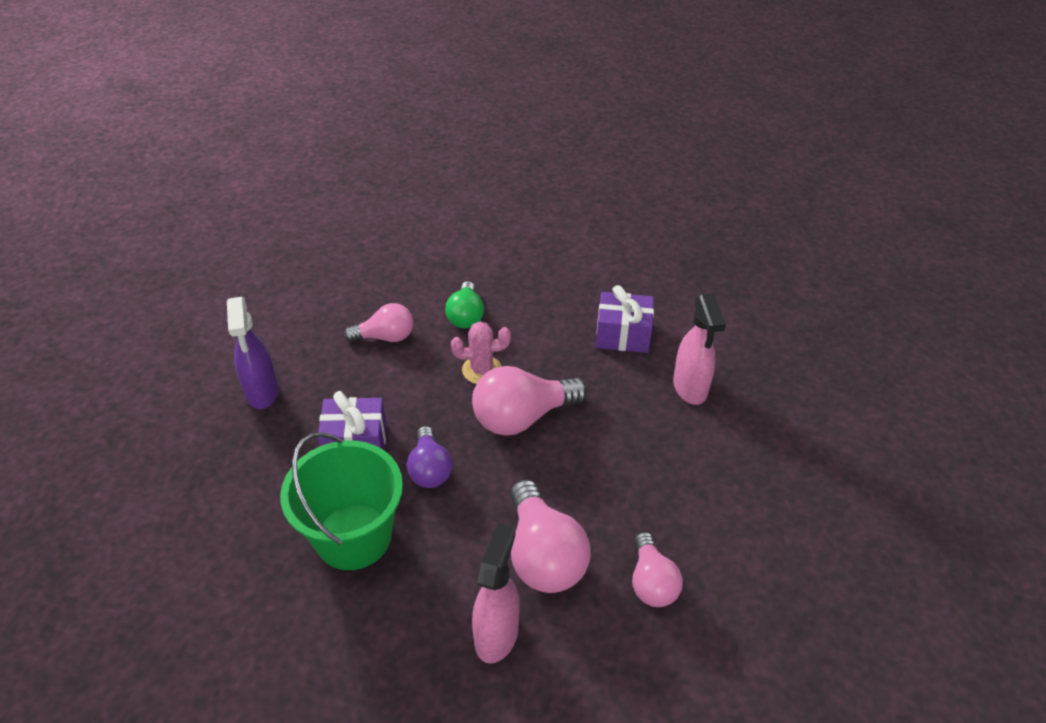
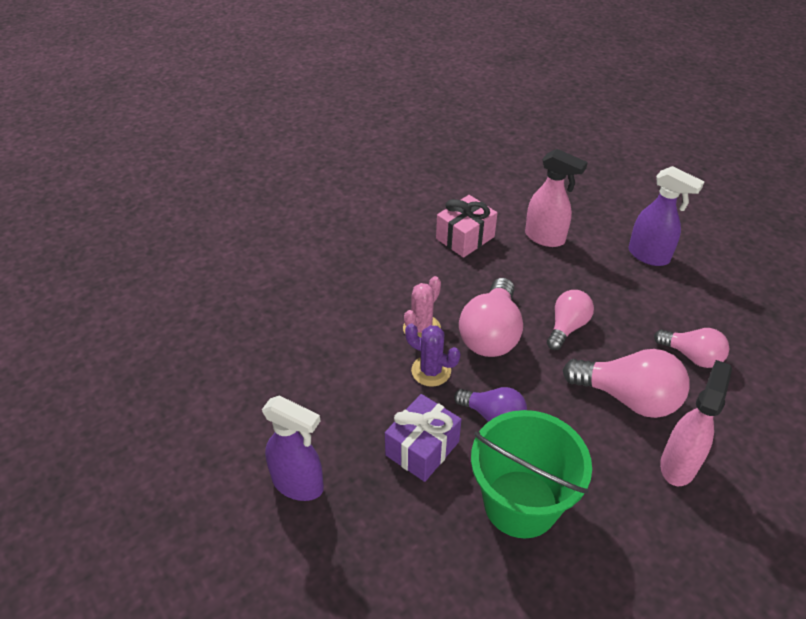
camera: 50 degrees left, 0 degrees up
(385, 337) = (323, 365): pink light bulb -> pink light bulb (567, 327)
(441, 402) = (431, 371): none -> purple cactus
(466, 316) = (355, 305): green light bulb -> none
(497, 634) = (678, 464): pink spray bottle -> pink spray bottle turned 60 degrees clockwise
(623, 335) = (465, 238): purple gift -> pink gift
(761, 480) = (649, 256): none -> purple spray bottle

